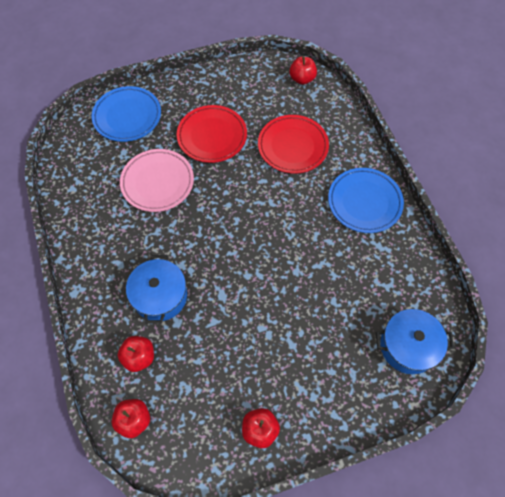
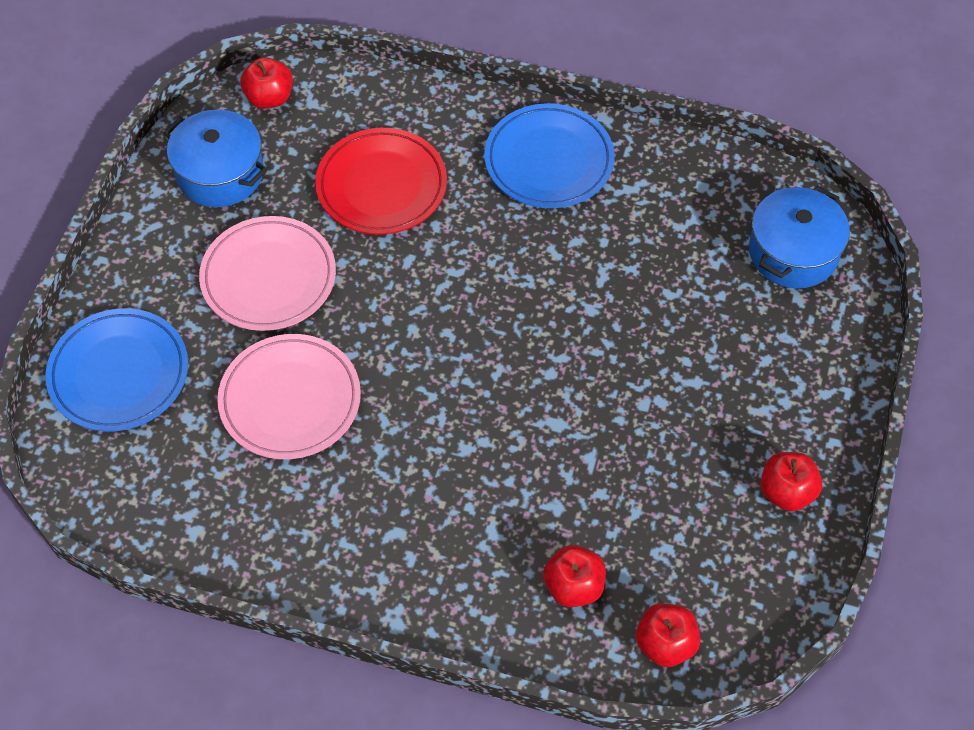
camera: 55 degrees left, 5 degrees down
(160, 296) = (495, 506): blue pot -> blue pot (220, 173)
(212, 136) = (268, 278): red plate -> pink plate

